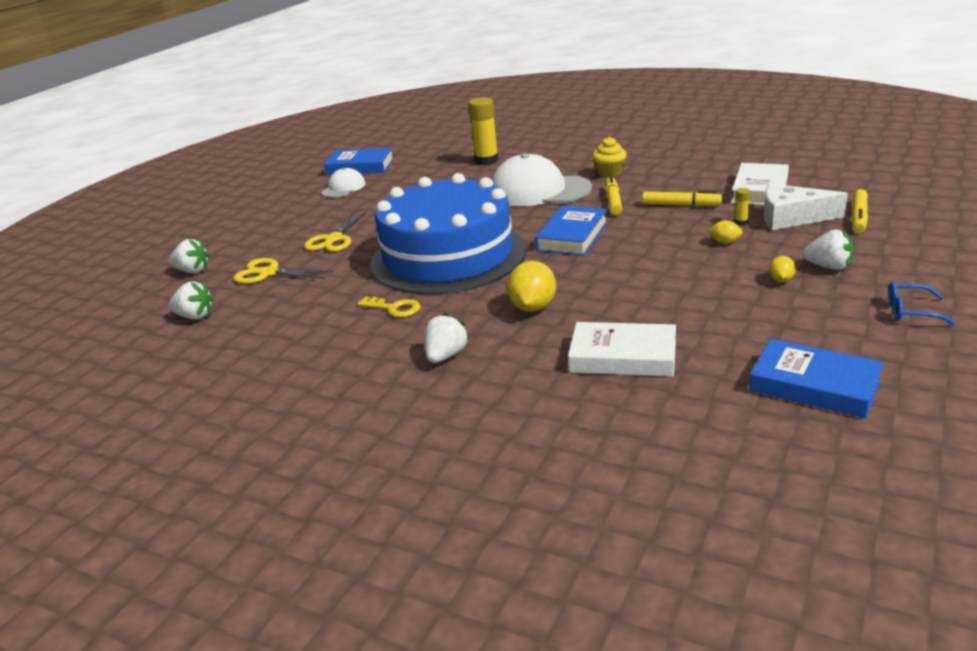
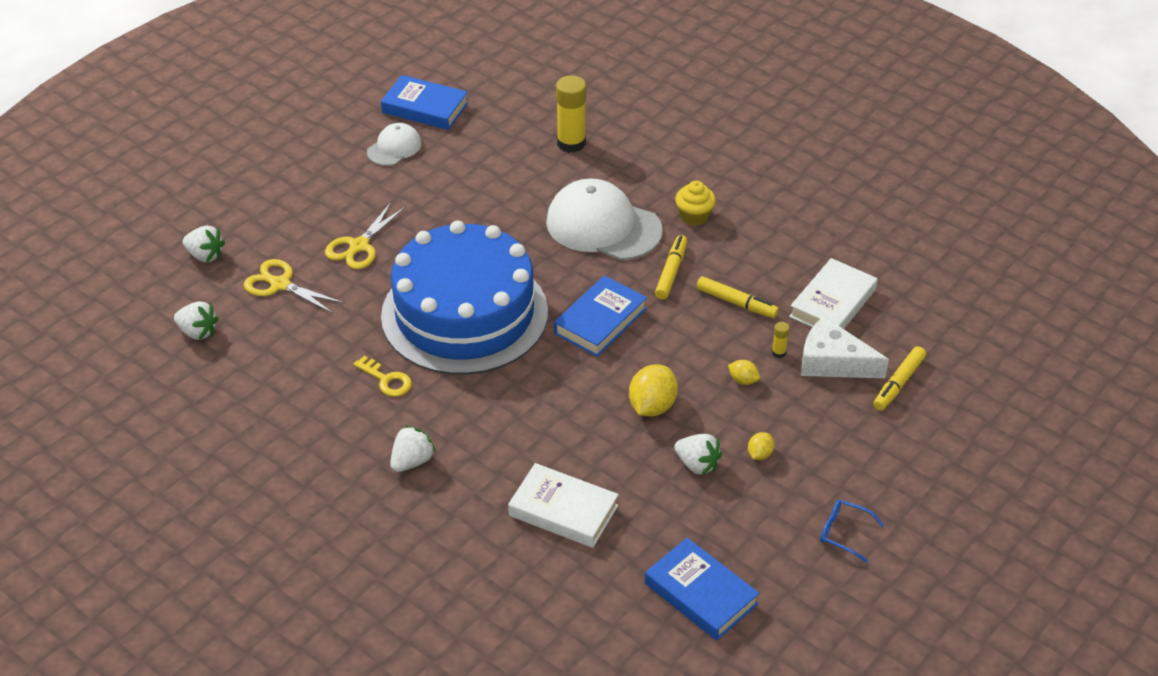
camera: 10 degrees right, 15 degrees up
(533, 307) = (514, 419): yellow lemon -> yellow lemon (652, 406)
(828, 267) = (816, 450): white strawberry -> white strawberry (697, 464)

